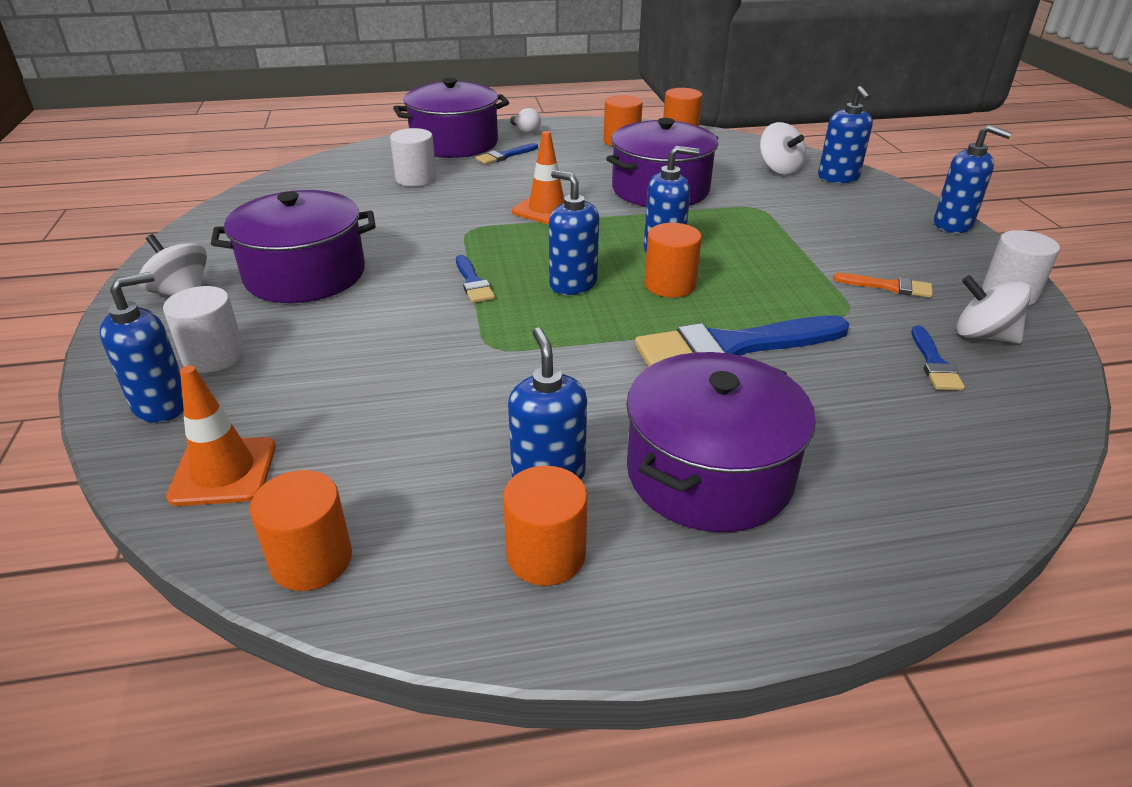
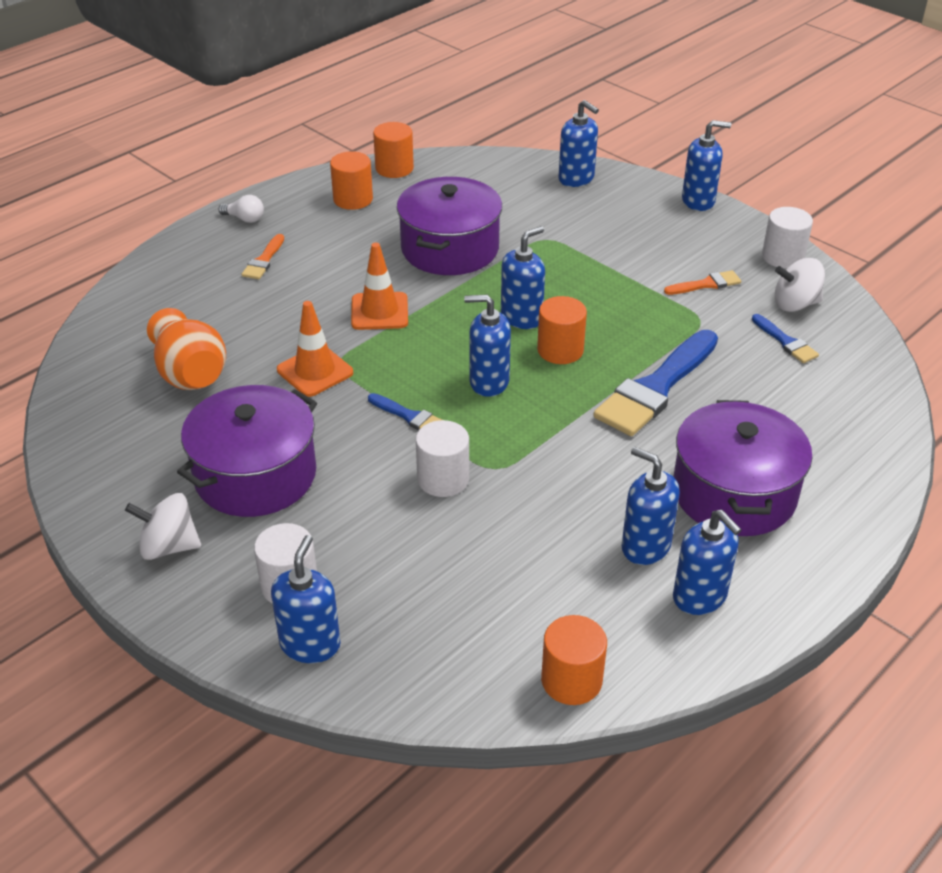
camera: 35 degrees left, 5 degrees up
(223, 471) = (433, 662): orange traffic cone -> orange traffic cone (315, 371)
(358, 200) = (190, 374): none -> orange vase
(416, 179) = (213, 324): white cylinder -> white cylinder (443, 479)
(454, 143) = (192, 262): purple pot -> none
(505, 156) = (264, 260): blue brush -> orange brush
(546, 555) = (700, 597): orange cylinder -> blue soap dispenser
(779, 169) = (522, 185): white spinning top -> none

